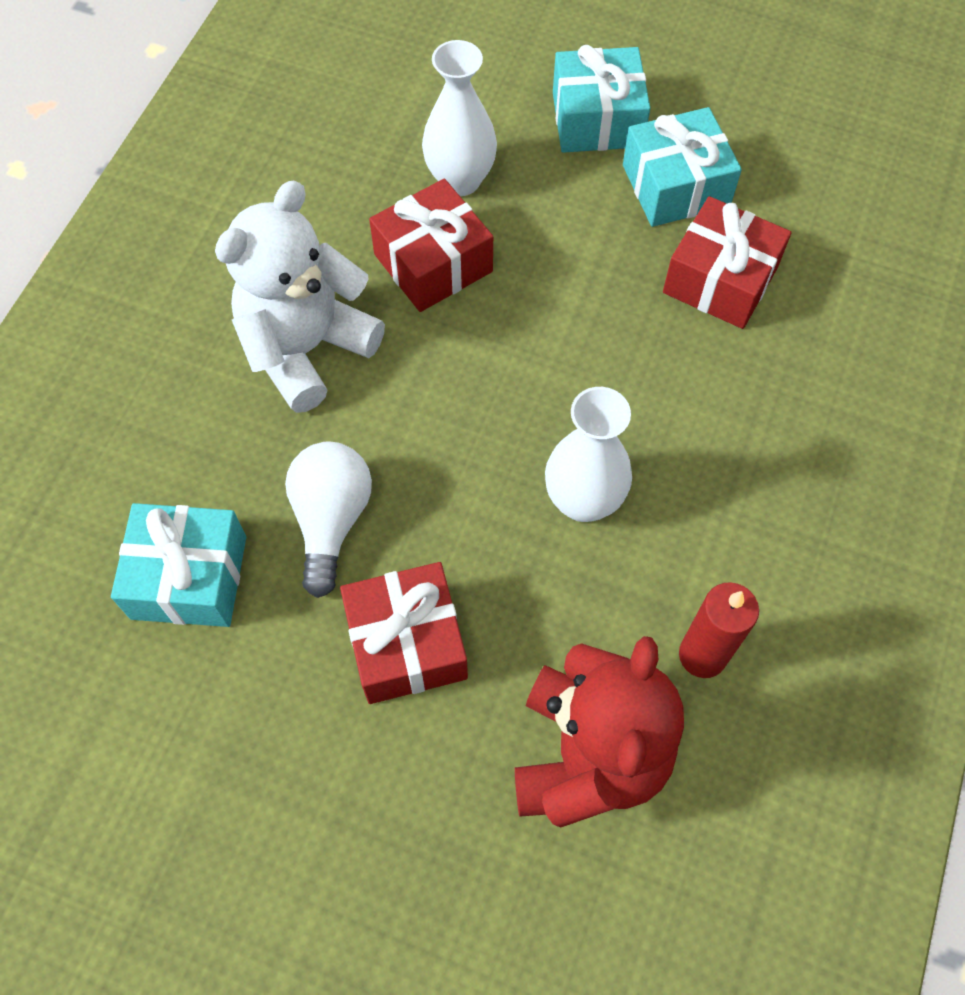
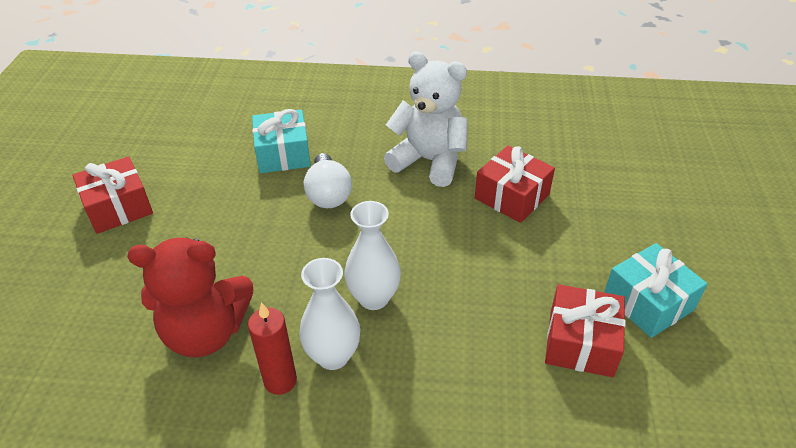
camera: 75 degrees right, 20 degrees down
(331, 520) = (328, 194): white light bulb -> white light bulb turned 90 degrees clockwise
(406, 643) = (262, 239): red gift -> red gift (118, 207)
(460, 180) = (579, 195): white vase -> white vase (333, 356)
(597, 119) = (675, 249): turquoise gift -> none

